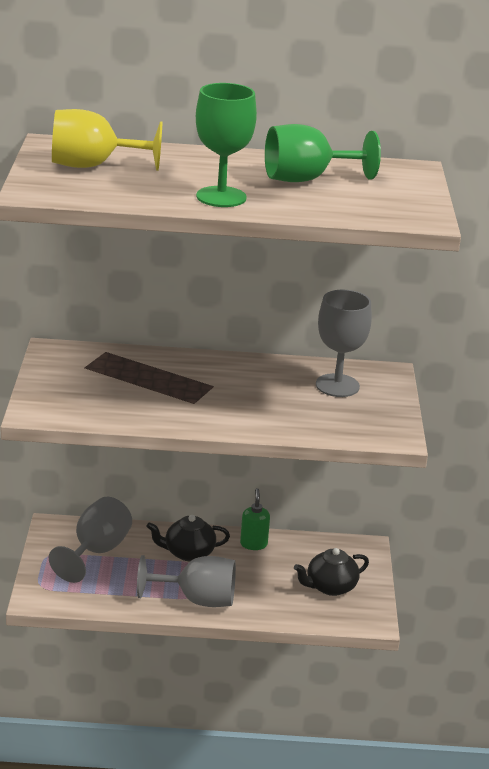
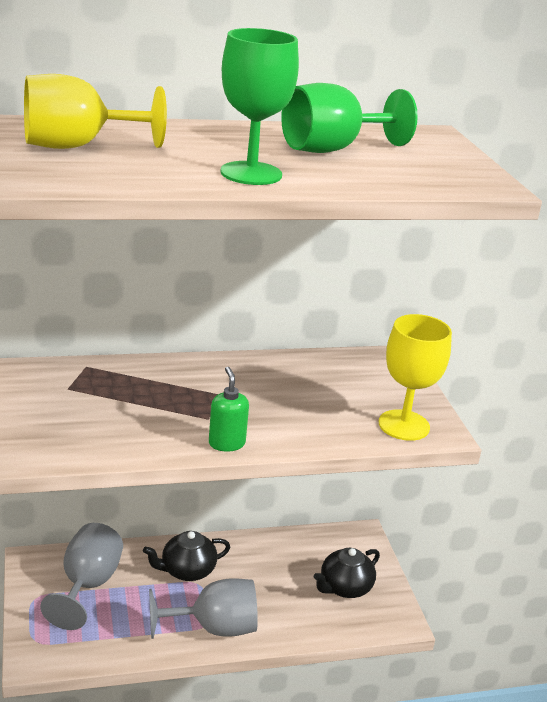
camera: 15 degrees left, 0 degrees up
(253, 544) = (251, 549): green soap dispenser -> green soap dispenser (226, 443)
(337, 385) = (350, 379): grey goblet -> none
(366, 427) = (404, 425): none -> yellow goblet

